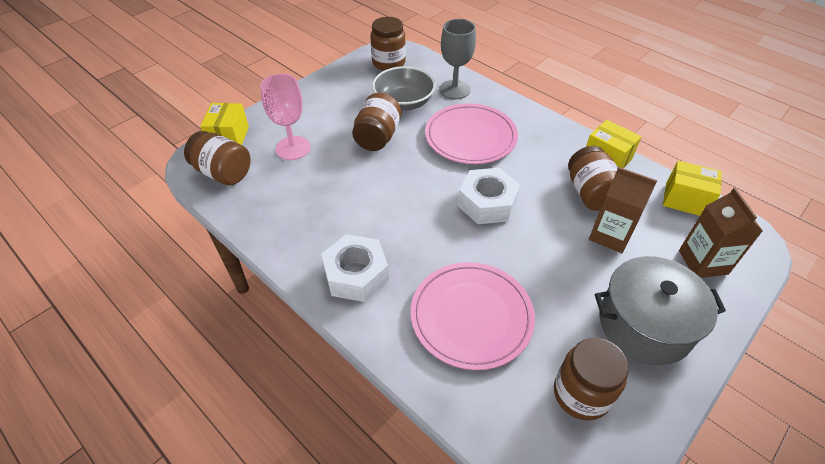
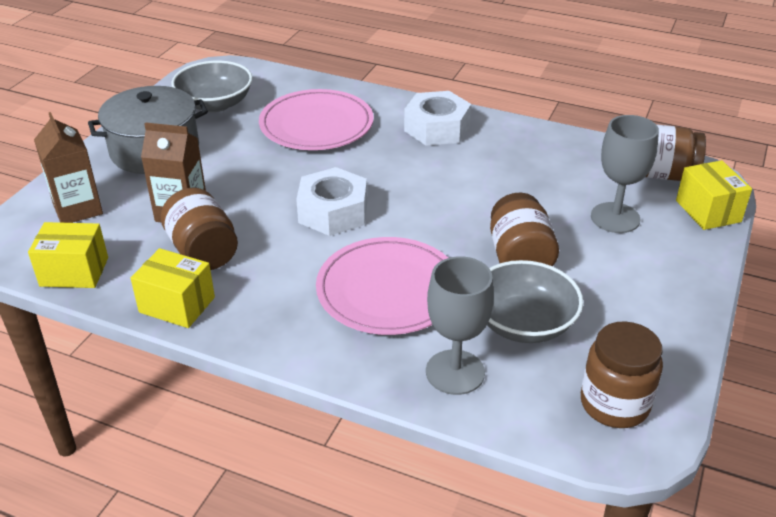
camera: 160 degrees right, 10 degrees down
(293, 148) = (615, 218): pink goblet -> grey goblet
(581, 394) = (215, 104): brown jar -> grey bowl

